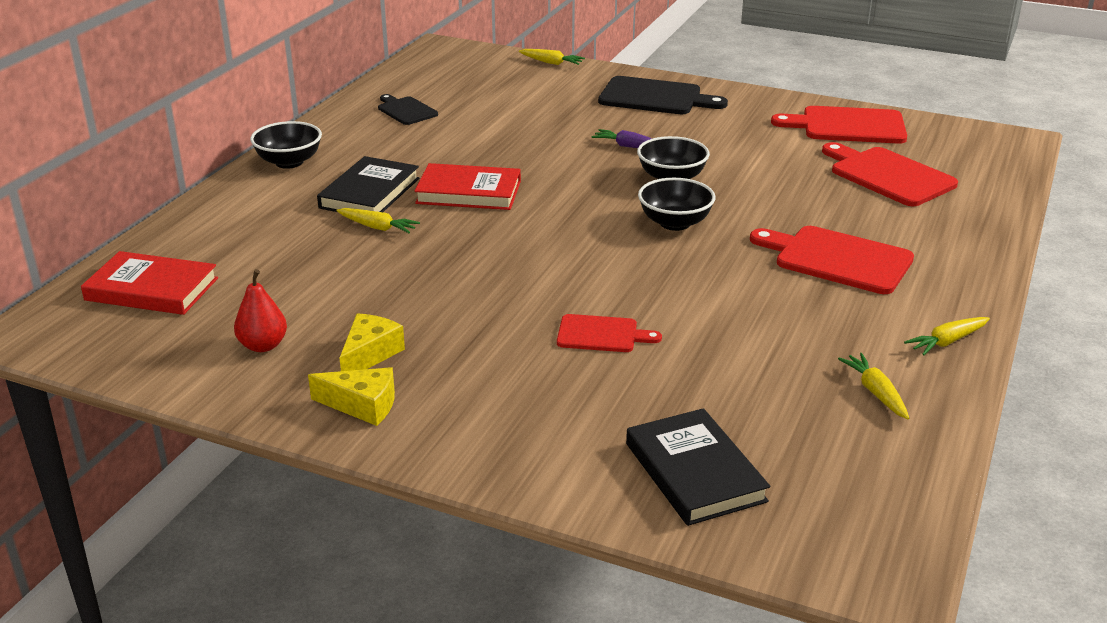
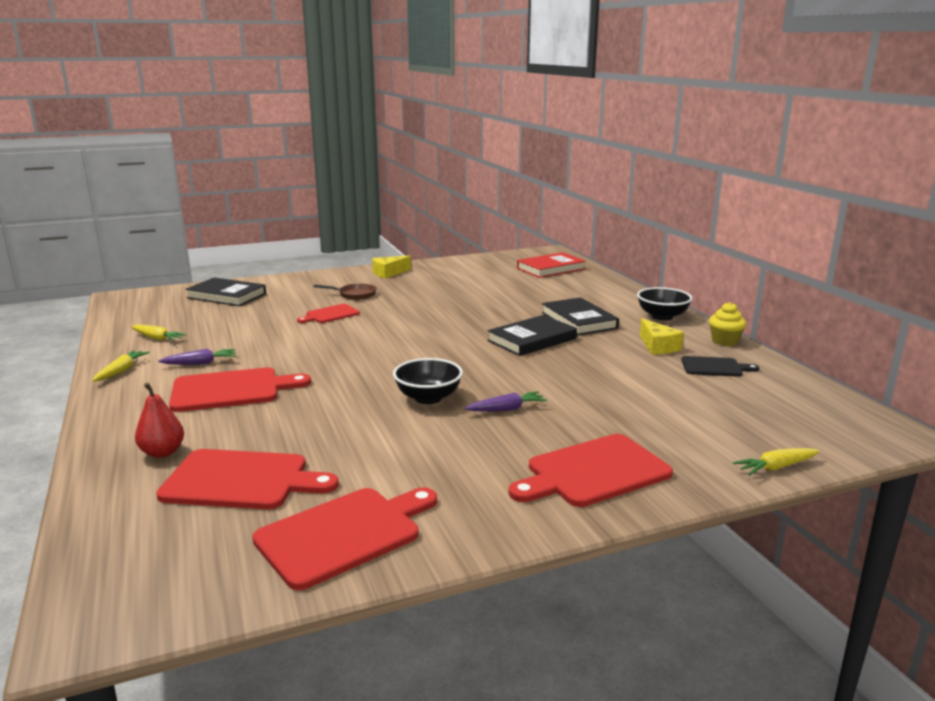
camera: 135 degrees right, 10 degrees down
(263, 346) = (464, 272): red pear -> red pear (162, 452)
(328, 121) = (724, 341): none -> yellow cupcake
(369, 354) = (418, 281): yellow cheese -> yellow cheese (658, 346)
(378, 227) = (530, 311): yellow carrot -> none
(468, 192) = (532, 340): red book -> black book
(506, 367) = (354, 295): none -> brown pan
(655, 97) = (593, 472): black cutting board -> red cutting board
(675, 223) = (375, 370): black bowl -> none
(845, 313) = (200, 363): none -> purple carrot

